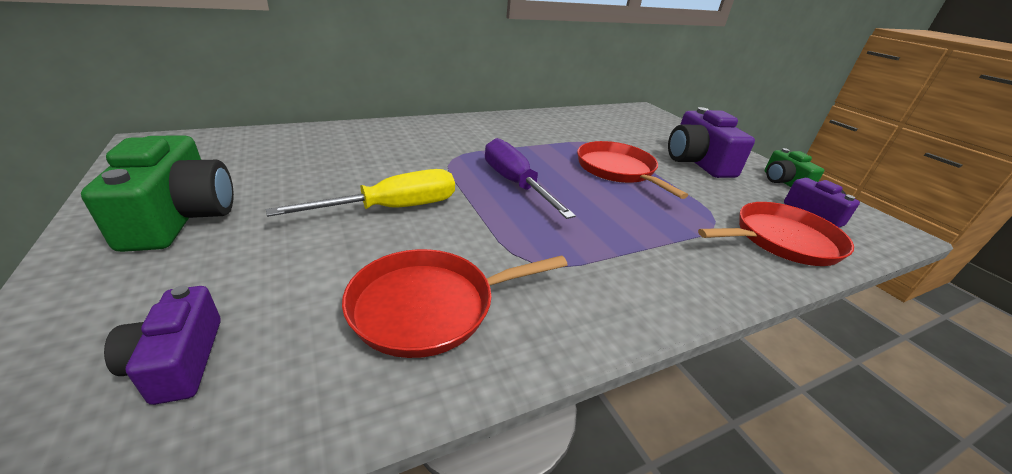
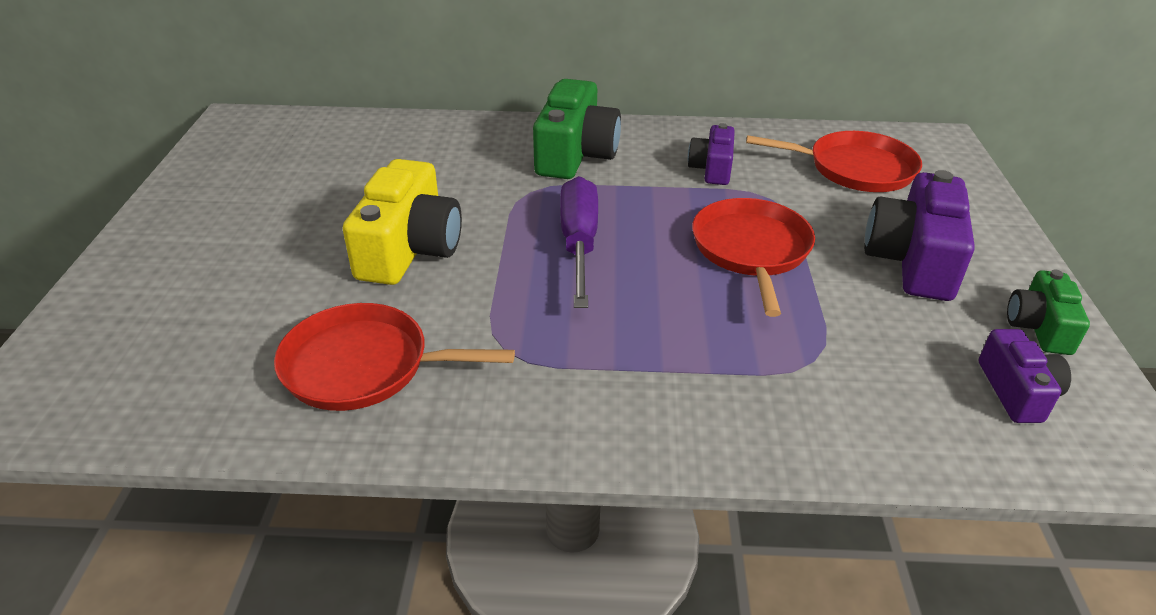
camera: 30 degrees right, 5 degrees up
(179, 361) = (155, 353): purple camera -> purple camera (712, 168)
(180, 216) = (218, 217): green camera -> green camera (575, 154)
(392, 208) = (409, 249): yellow screwdriver -> yellow camera
(781, 240) = (886, 414): red pan -> red pan (855, 169)

